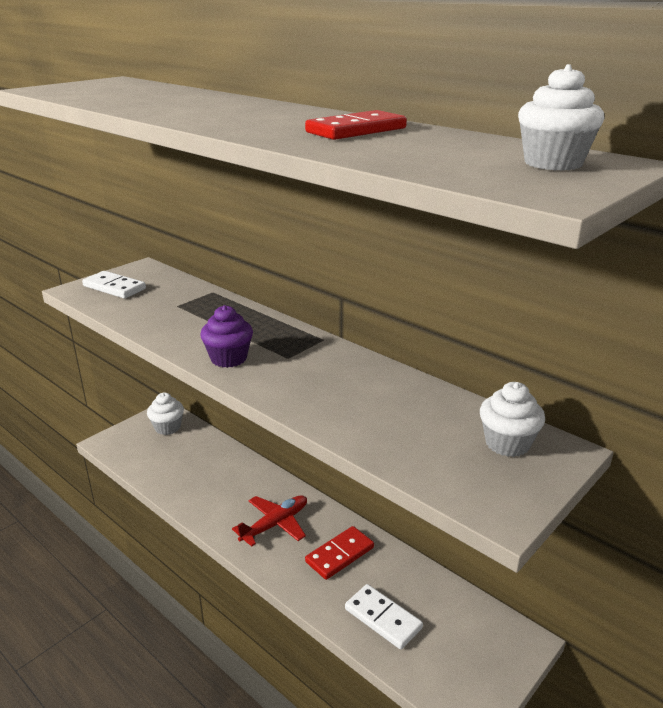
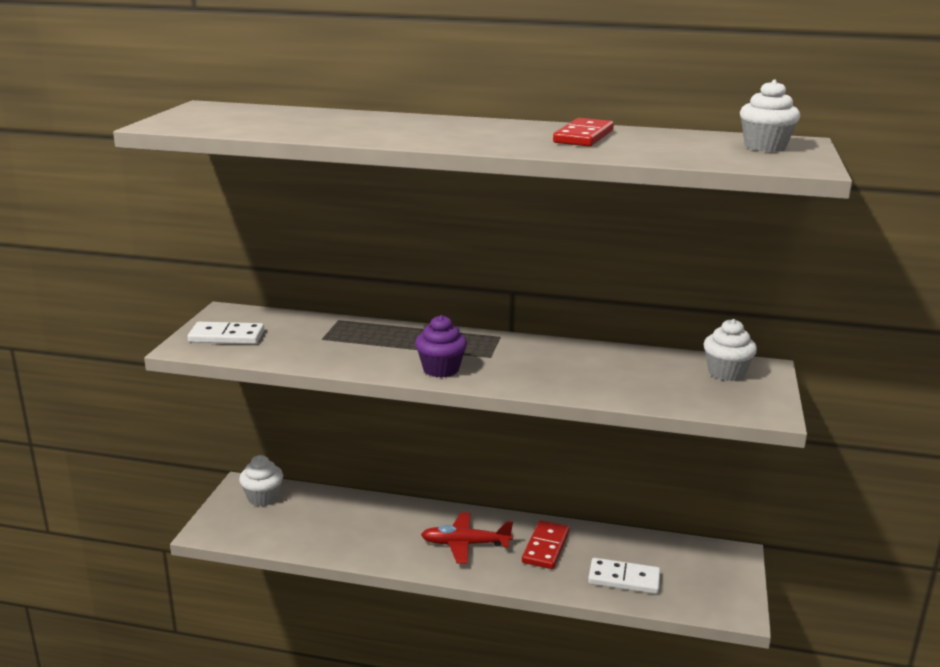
camera: 30 degrees left, 5 degrees down
(275, 524) = (465, 544): red plane -> red plane turned 105 degrees counterclockwise

